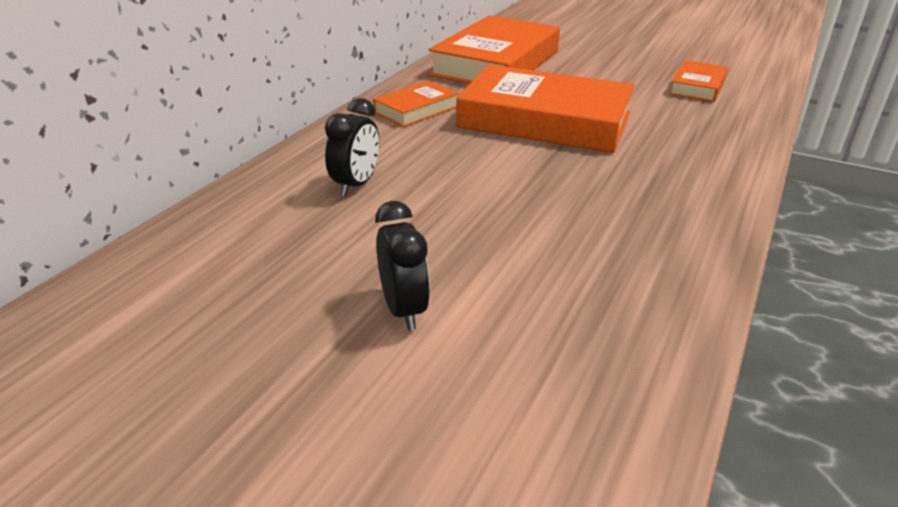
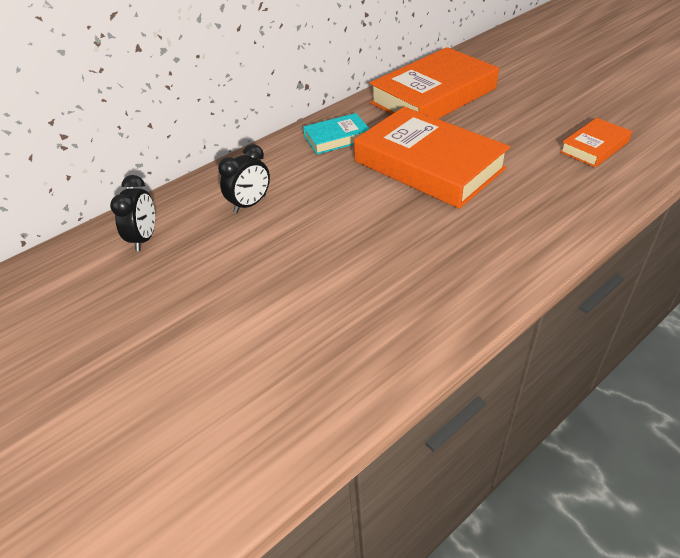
camera: 25 degrees right, 10 degrees up
(403, 310) = (215, 315): black clock -> black clock (144, 238)
(416, 109) = (337, 138): orange book -> turquoise book

